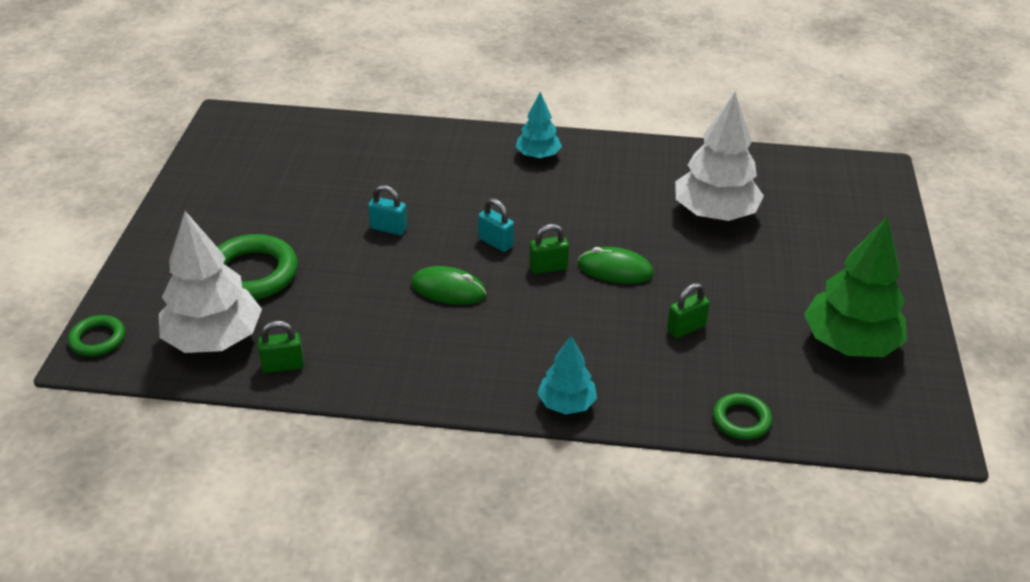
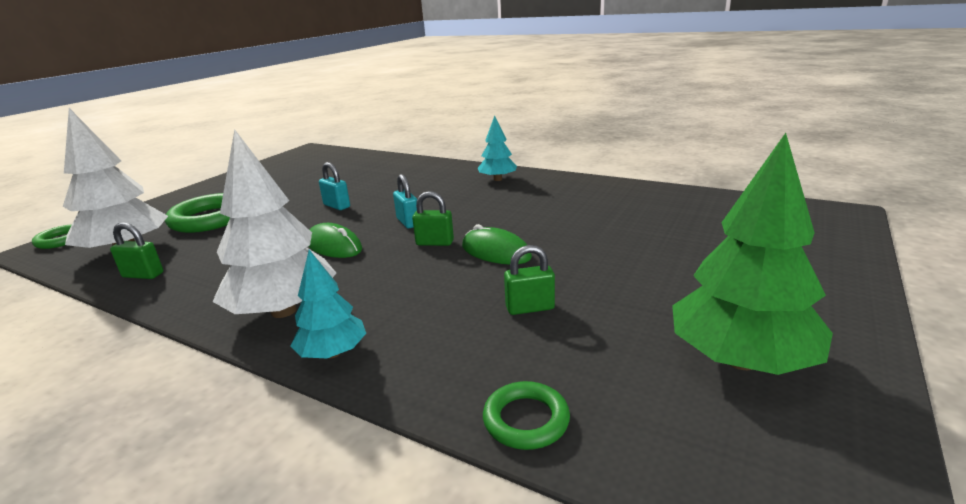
camera: 25 degrees right, 15 degrees down
(715, 213) = (631, 225): white tree -> white tree (284, 311)

